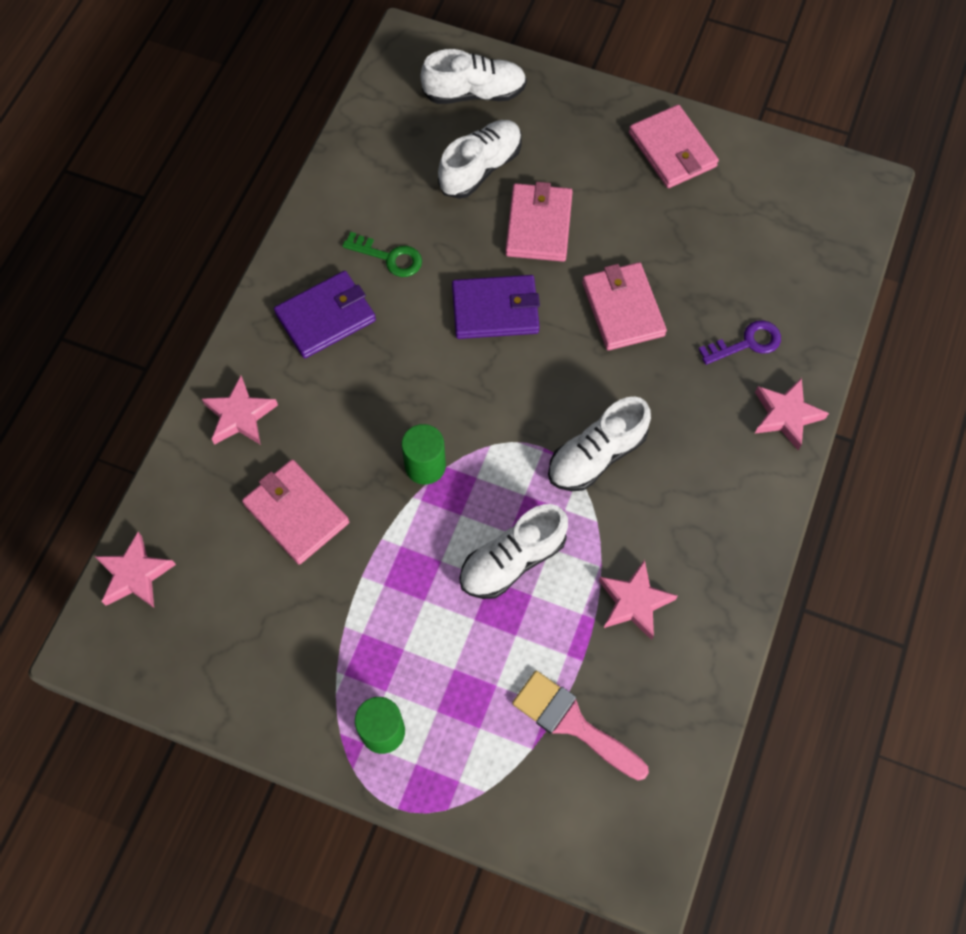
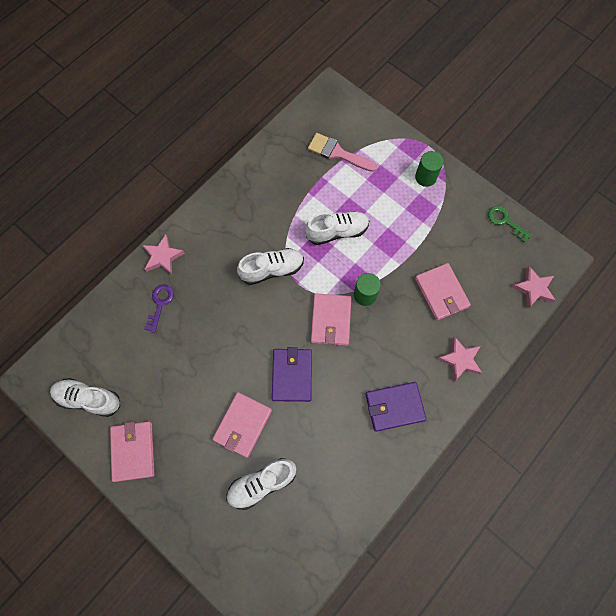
camera: 160 degrees left, 5 degrees up
(389, 257) = (343, 435): green key -> green key (505, 221)
(474, 93) = (241, 551): white shoe -> white shoe (88, 399)
(495, 310) = (292, 375): purple wallet -> purple wallet turned 75 degrees clockwise
(572, 723) = (337, 153): pink brush -> pink brush turned 150 degrees clockwise
(623, 308) = (218, 349): pink wallet -> pink wallet (330, 320)
(634, 602) = (286, 193): pink star -> none
(747, 343) = (160, 304): purple key -> purple key turned 105 degrees clockwise

